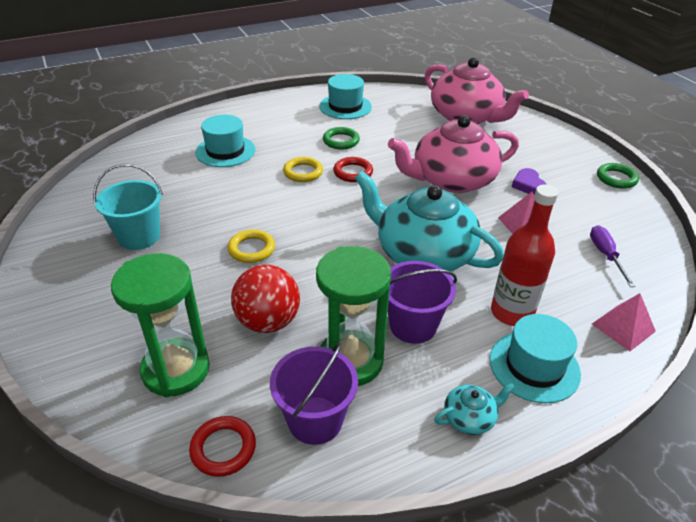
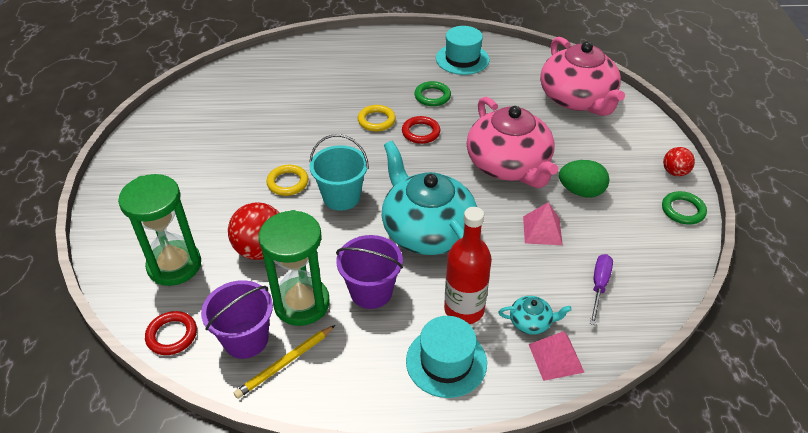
camera: 25 degrees right, 5 degrees up
(139, 237) = (210, 146): turquoise bucket -> turquoise bucket (341, 197)
(225, 151) = (324, 81): turquoise hat -> none
(377, 429) = (285, 363): none -> yellow pencil
(452, 179) = (508, 165): pink teapot -> pink teapot turned 120 degrees counterclockwise
(470, 417) = (361, 382): turquoise teapot -> turquoise teapot (531, 322)
(528, 185) = (581, 191): purple heart -> green egg
(586, 152) = (674, 172): none -> red ball

